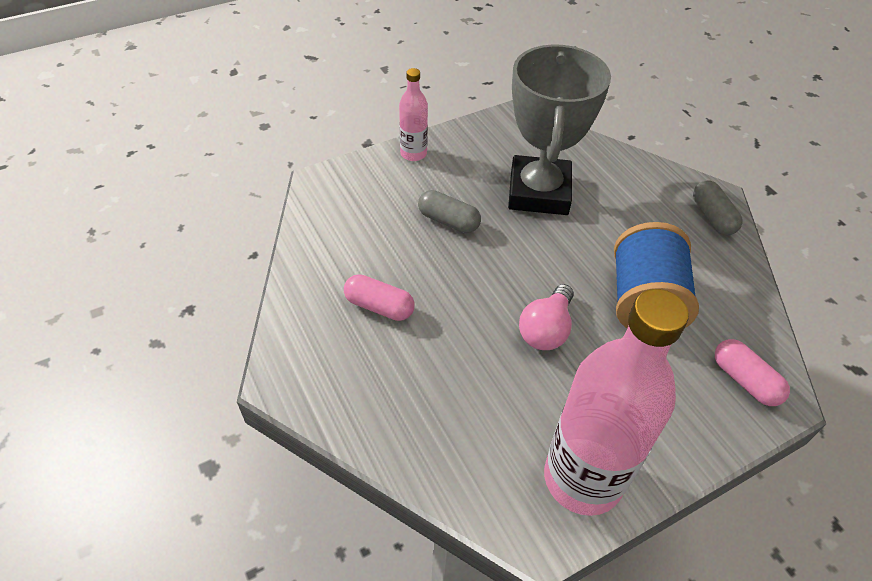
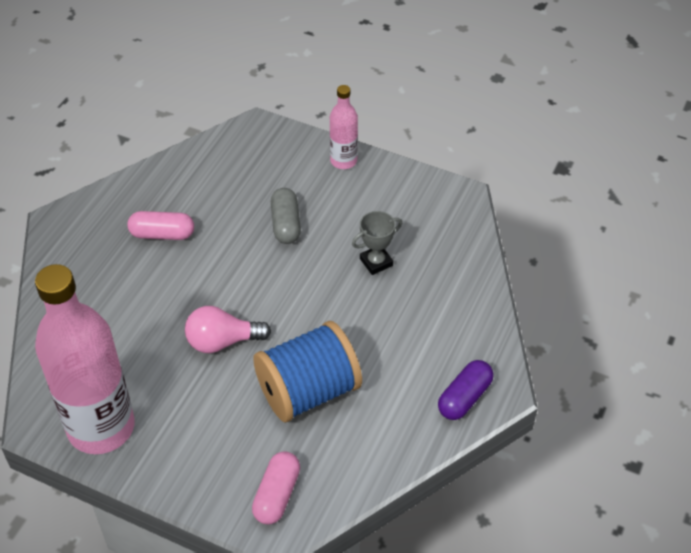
camera: 55 degrees right, 0 degrees up
(379, 306) = (162, 234): pink capsule -> pink capsule turned 75 degrees counterclockwise
(539, 192) = (376, 262): grey trophy -> grey trophy, size x0.40
(712, 217) = (464, 397): grey capsule -> purple capsule

